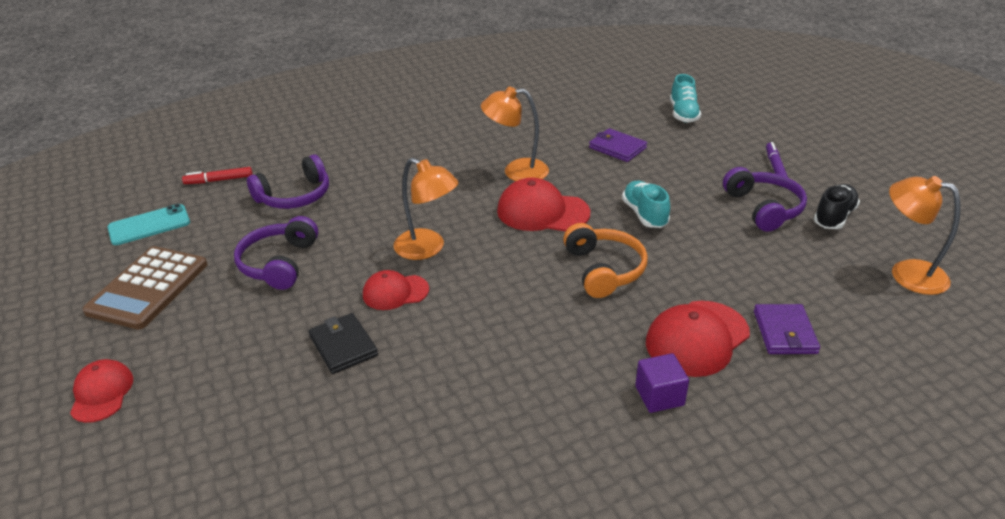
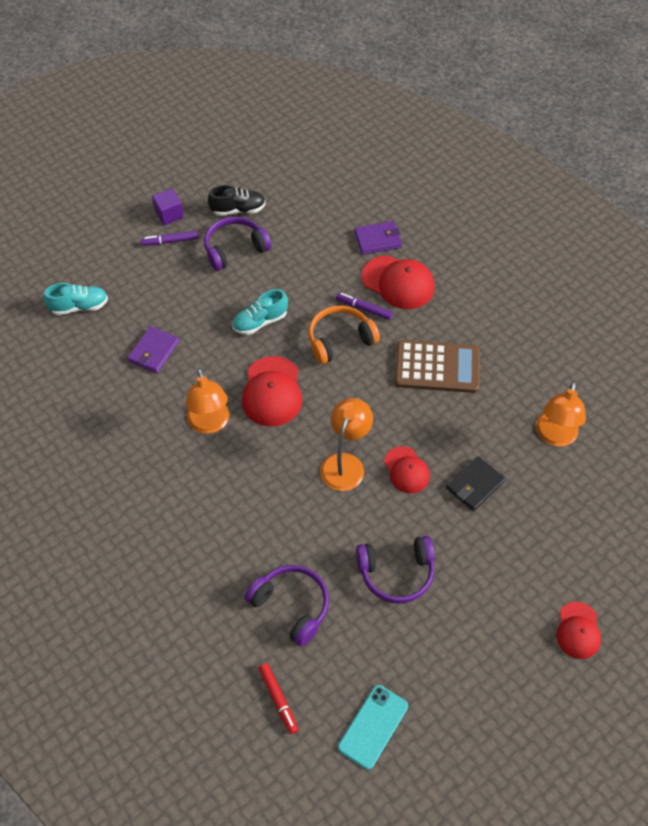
camera: 105 degrees left, 20 degrees up
(102, 393) = (578, 630): red cap -> red cap turned 60 degrees counterclockwise
(148, 288) = (460, 668): brown calculator -> brown calculator (437, 367)
(149, 225) = (373, 726): turquoise phone -> turquoise phone turned 75 degrees clockwise
(652, 297) = (364, 309): none -> purple marker
(659, 396) = (456, 298): purple cube -> purple cube (169, 214)
(833, 217) = (238, 210): black shoe -> black shoe turned 150 degrees clockwise
(907, 273) = (298, 178): orange lamp -> orange lamp (554, 436)

